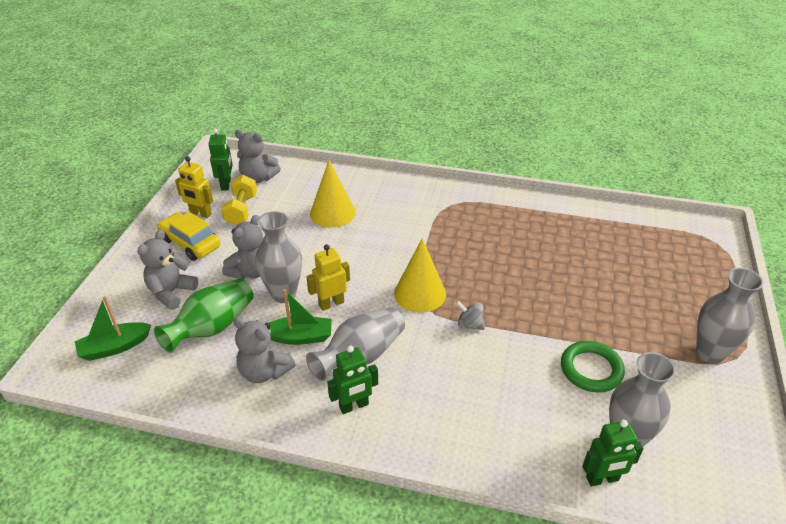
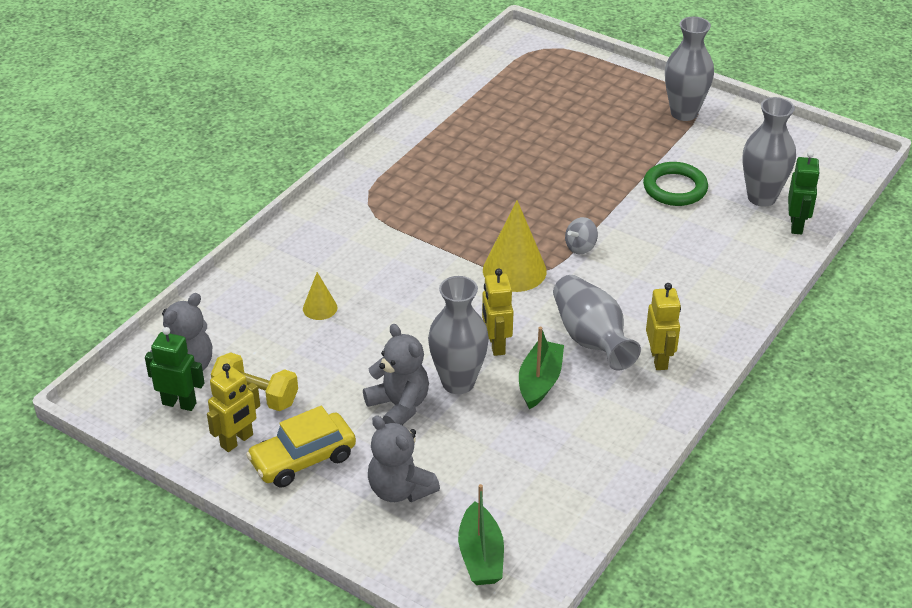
camera: 70 degrees left, 0 degrees up
(212, 327) = (487, 456): green vase -> none
(264, 372) = (582, 420): grey teddy bear -> none
(332, 213) = (320, 308): yellow cone -> yellow cone, size x0.53
(354, 406) = (659, 359): green robot -> yellow robot

